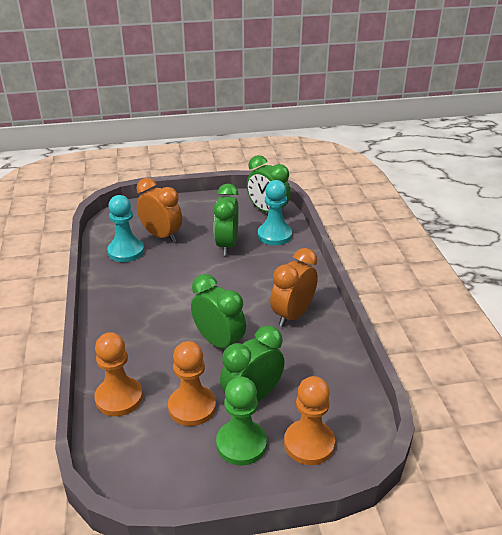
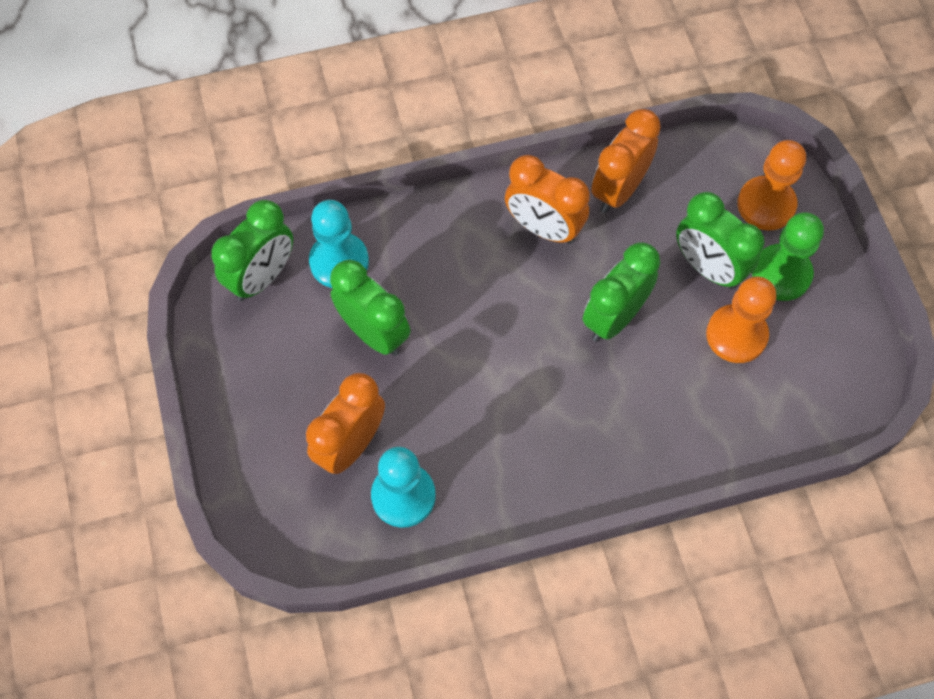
camera: 95 degrees left, 30 degrees up
(119, 398) = (738, 426): orange pawn -> none
(227, 245) = (374, 333): green clock -> green clock turned 135 degrees counterclockwise
(324, 355) = (619, 189): none -> orange clock

